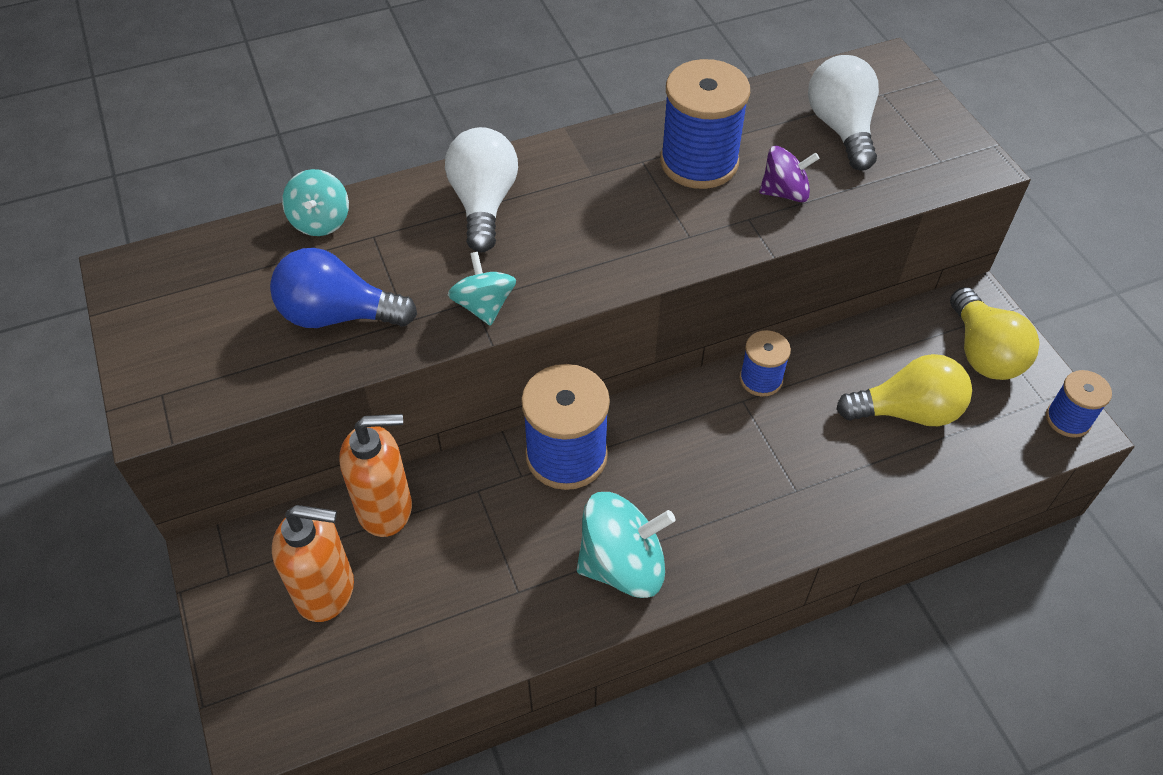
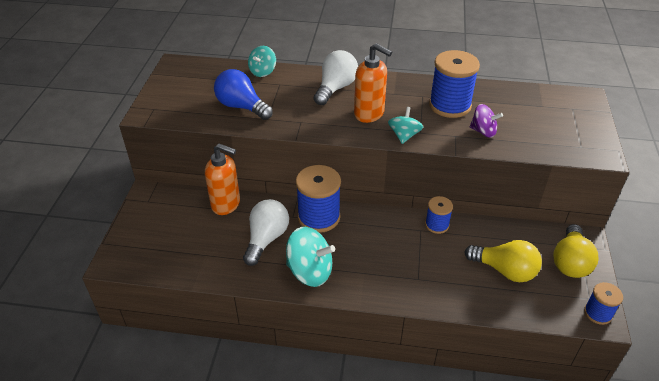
camera: 30 degrees right, 10 degrees down
(326, 590) = (179, 224): orange soap dispenser -> orange soap dispenser (369, 114)
(484, 306) = (304, 125): turquoise spinning top -> turquoise spinning top (404, 135)
(841, 128) = (536, 115): white light bulb -> white light bulb (266, 239)

